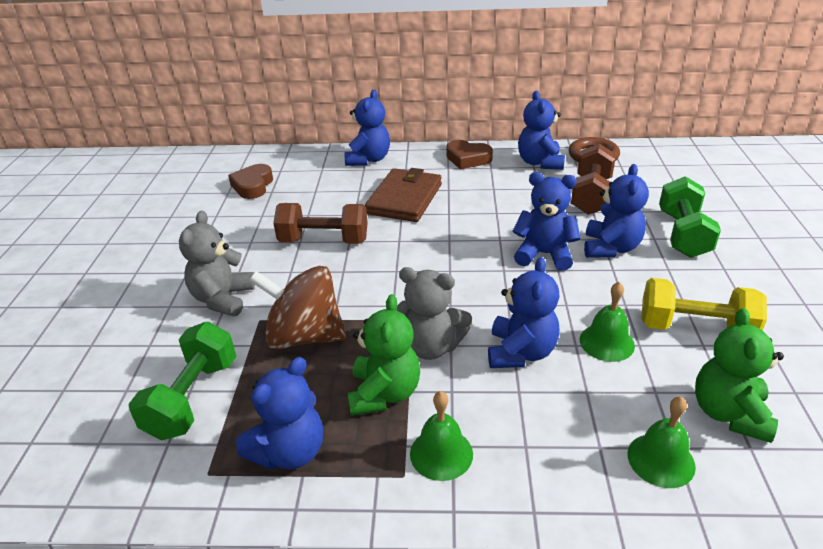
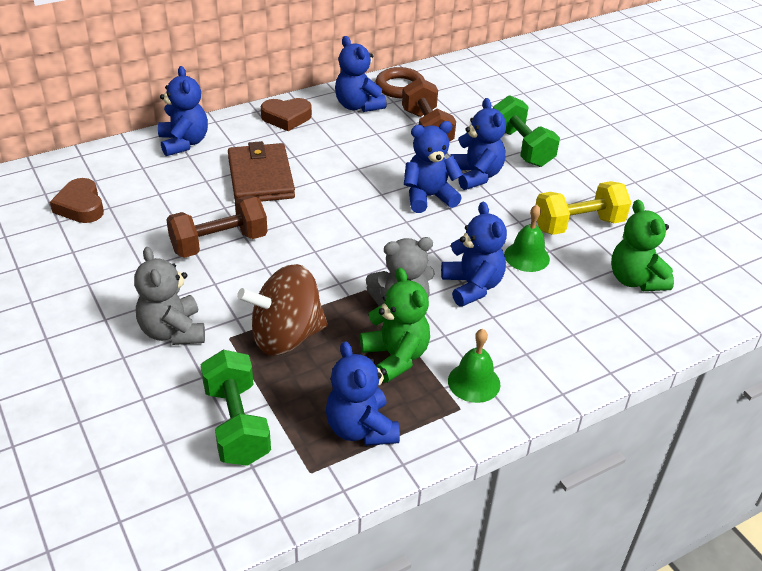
camera: 35 degrees left, 5 degrees up
(289, 452) = (361, 428): blue teddy bear -> blue teddy bear turned 150 degrees clockwise
(661, 460) = (615, 327): green bell -> none

